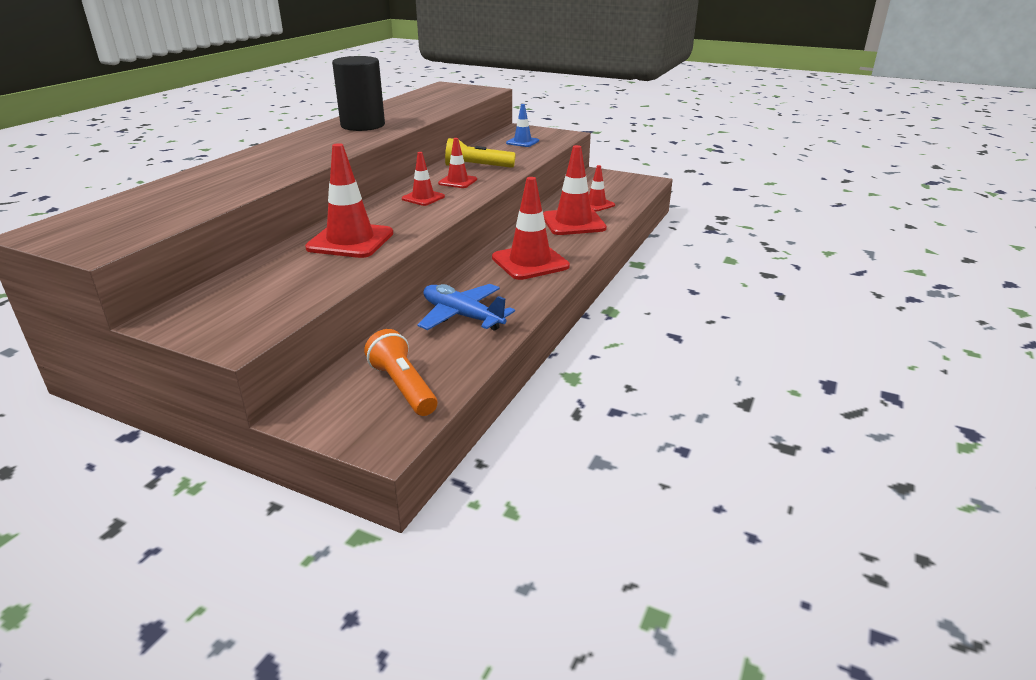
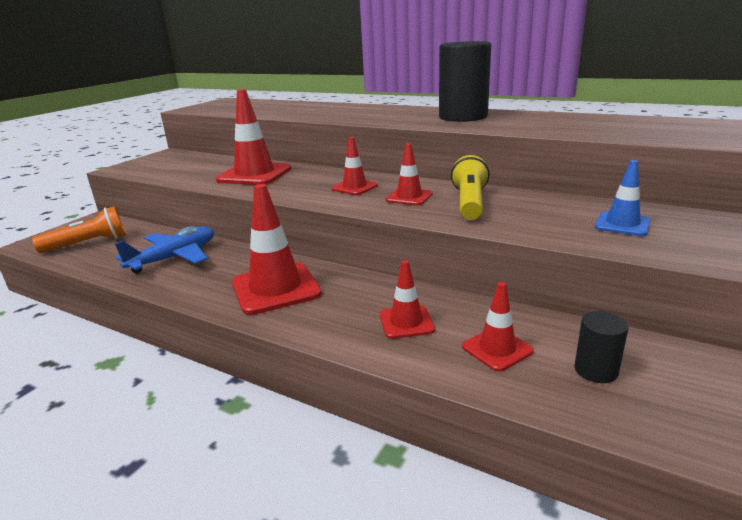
camera: 95 degrees right, 5 degrees down
(573, 222) = (406, 322): red traffic cone -> red traffic cone, size x0.55
(609, 189) = (596, 370): none -> black cylinder

